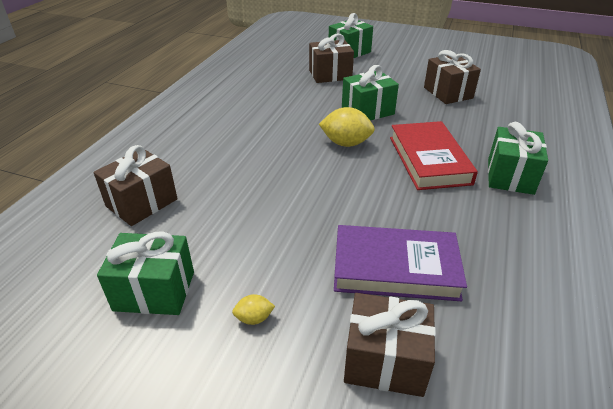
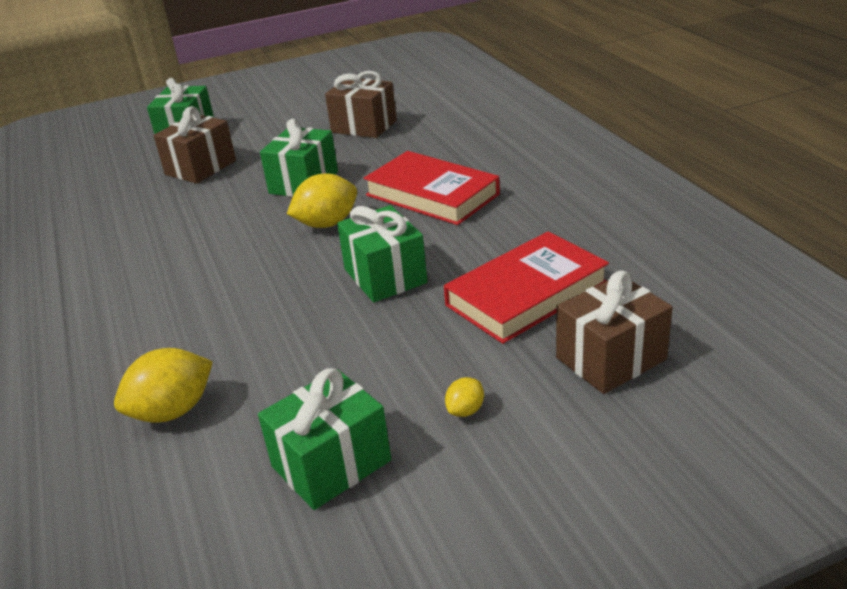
camera: 40 degrees left, 5 degrees down
(142, 203) = (172, 411): brown gift -> yellow lemon
(395, 268) = (527, 294): purple book -> red book
(510, 176) = (519, 171): green gift -> green gift (385, 276)

